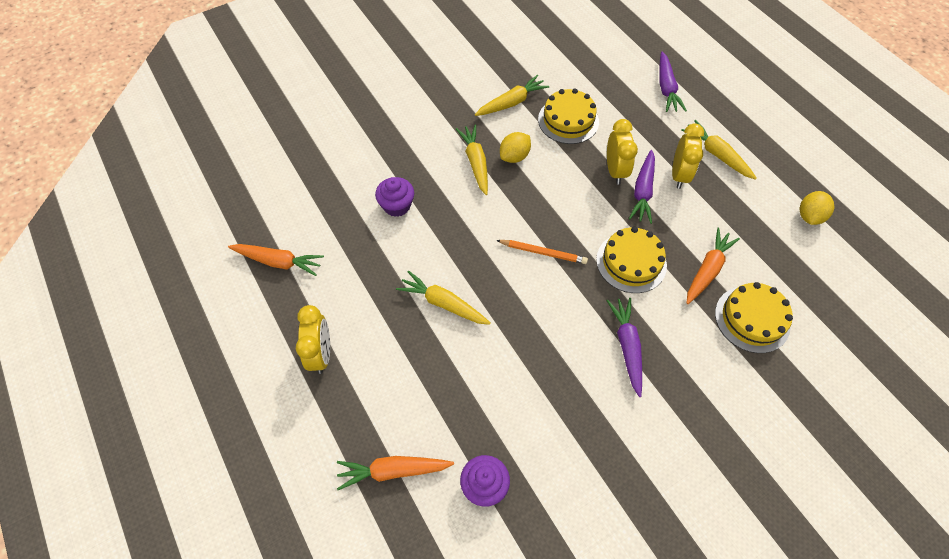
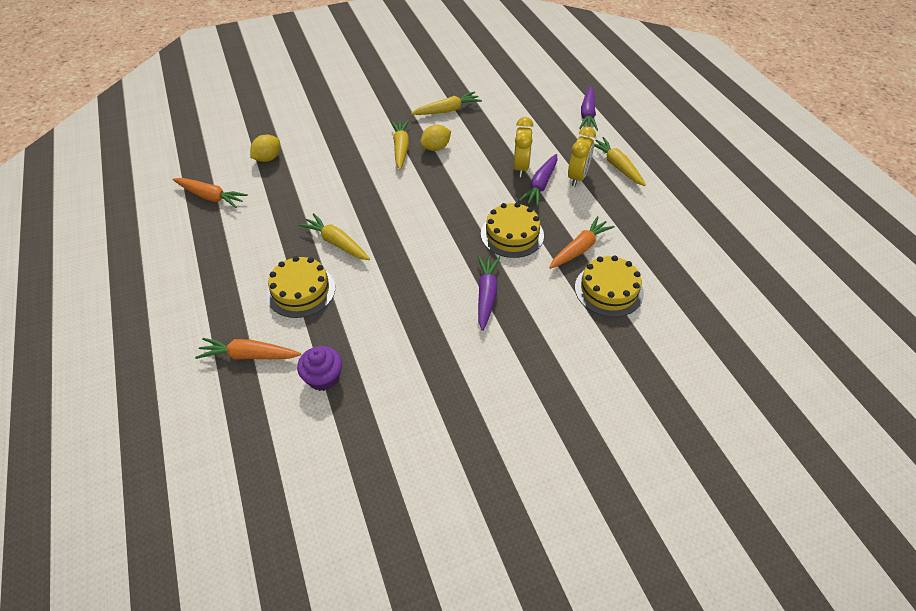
camera: 10 degrees right, 10 degrees down
(321, 354) = (221, 264): yellow clock -> none
(397, 205) = (323, 170): purple cupcake -> none
(543, 252) = (436, 218): orange pencil -> none
(568, 120) = (492, 128): yellow cake -> yellow cake (301, 291)
(809, 216) = (688, 221): yellow lemon -> yellow lemon (268, 158)

